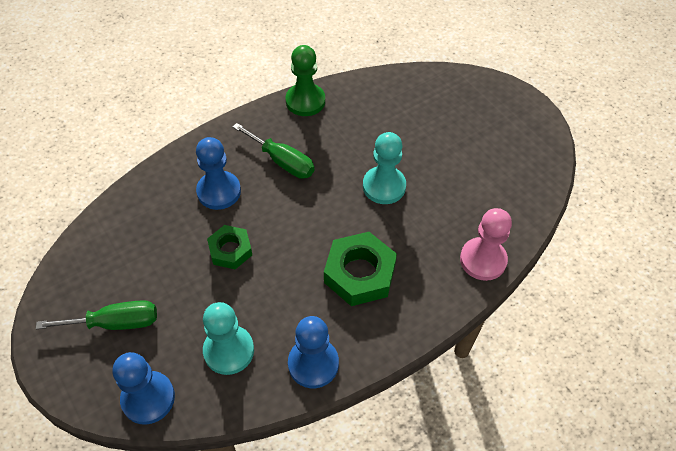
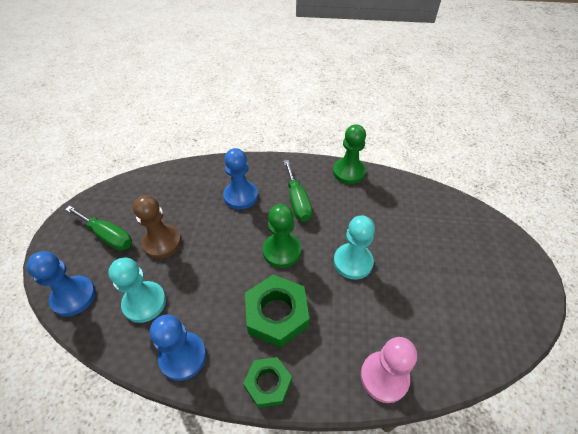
camera: 40 degrees right, 5 degrees down
(184, 289) = (162, 242): none -> brown pawn
(230, 250) = (211, 237): green nut -> green nut (268, 383)
(312, 218) = (281, 251): none -> green pawn

